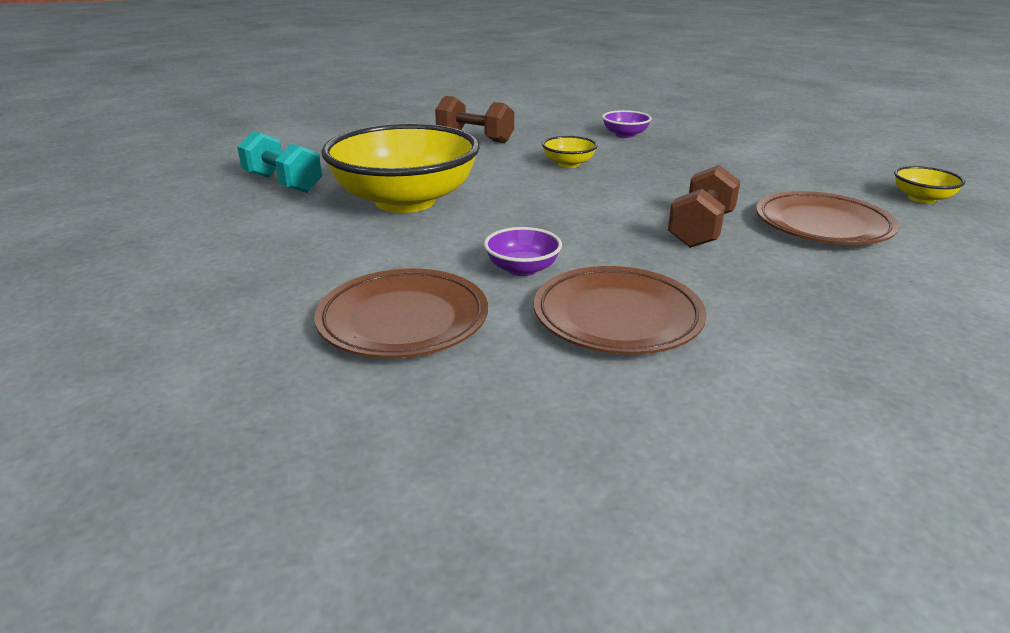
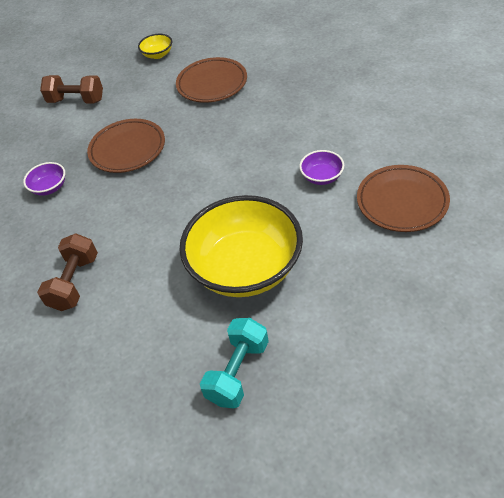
camera: 100 degrees left, 20 degrees up
(568, 164) = (134, 202): yellow bowl -> none
(617, 317) = (353, 133): brown plate -> brown plate (127, 149)
(700, 230) = (236, 123): brown dumbbell -> brown dumbbell (76, 101)

